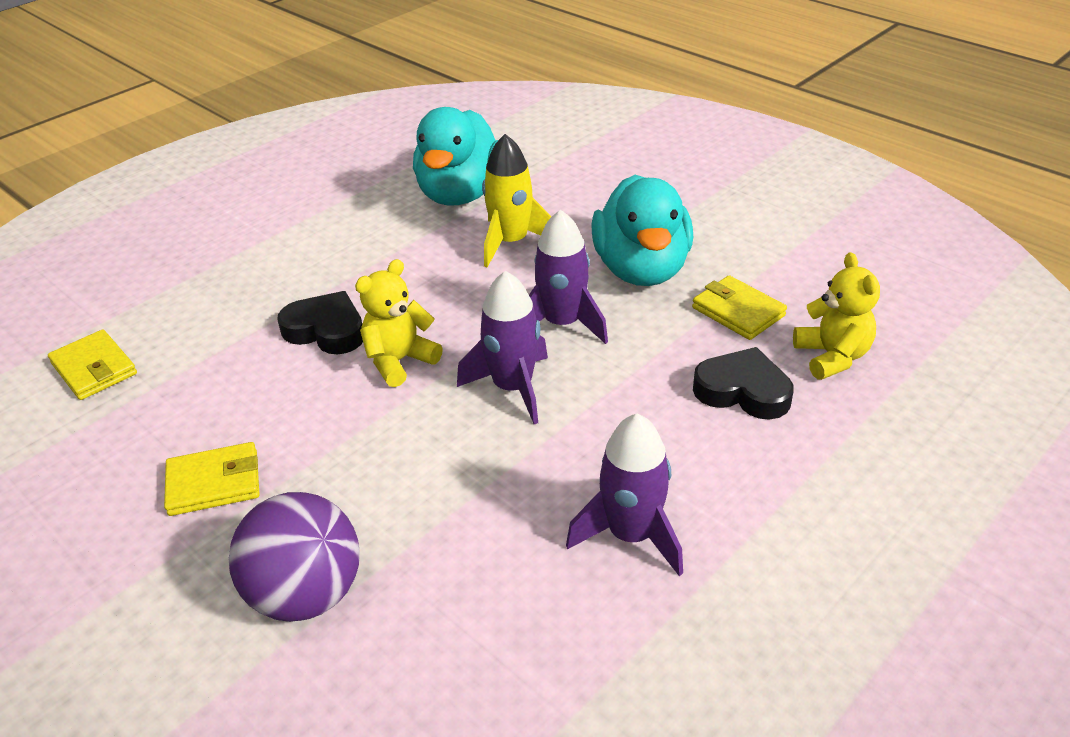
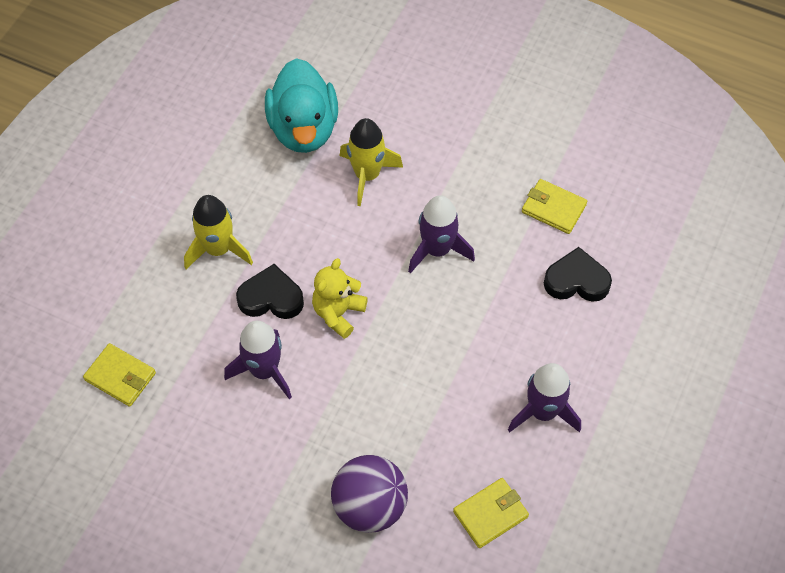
camera: 20 degrees left, 20 degrees up
(214, 483) = (267, 446): yellow wallet -> yellow wallet (490, 514)
(295, 275) = (218, 249): none -> yellow rocket
(512, 388) = (426, 317): purple rocket -> purple rocket (264, 370)
(641, 269) = (474, 182): turquoise duck -> none
(832, 357) = (625, 236): yellow teddy bear -> none

